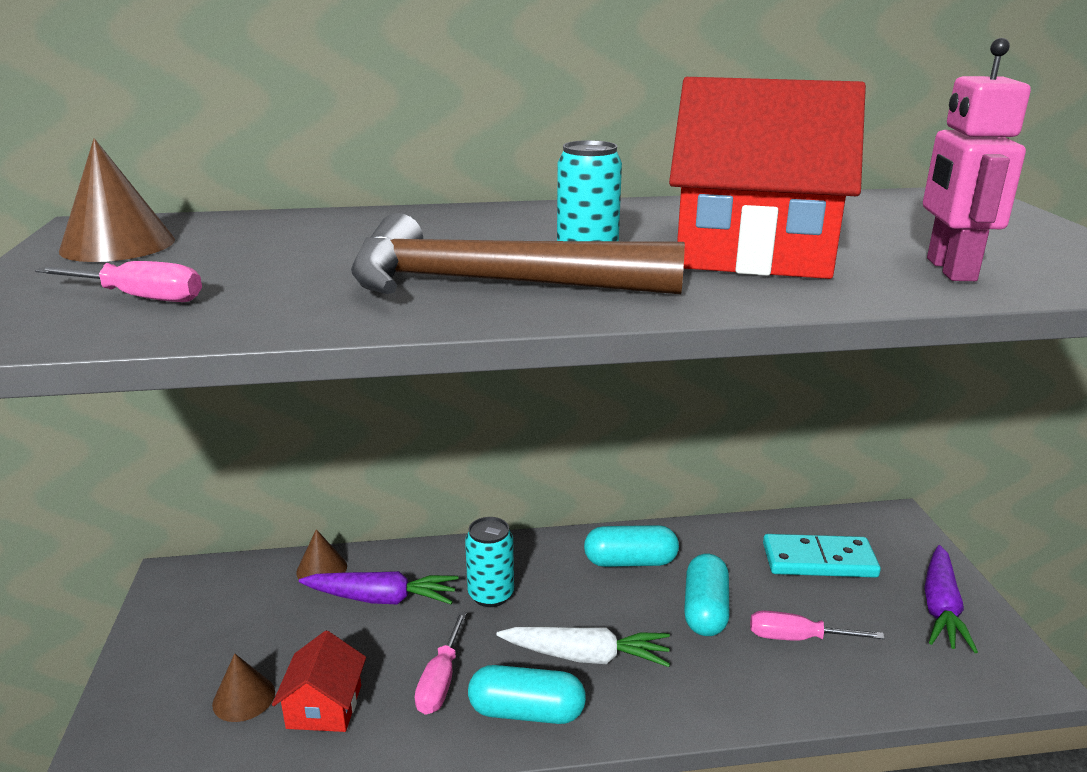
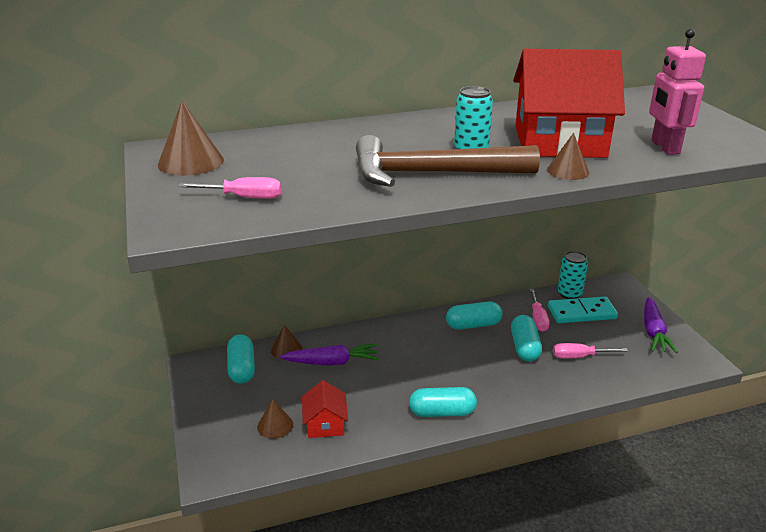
camera: 10 degrees left, 5 degrees up
(240, 592) = (242, 368): none -> turquoise capsule
(441, 680) = (387, 402): pink screwdriver -> pink screwdriver (538, 319)
(491, 595) = (397, 353): turquoise can -> turquoise can (569, 294)
(586, 656) = (465, 380): white carrot -> none
(744, 295) = (568, 171): none -> brown cone

